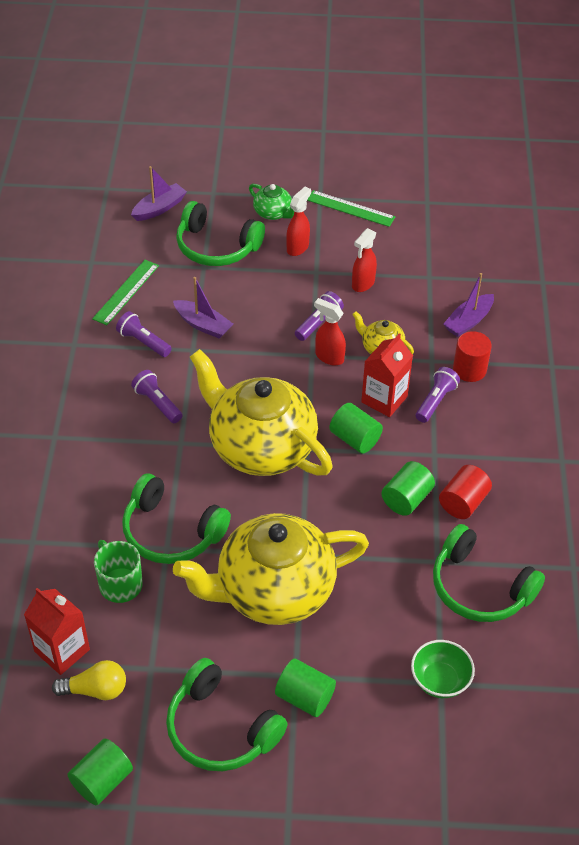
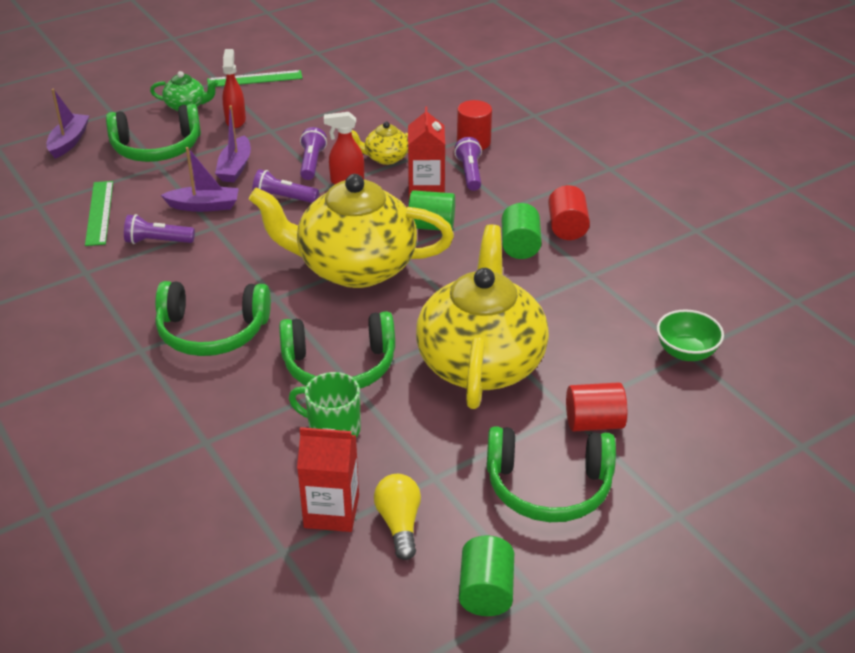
camera: 35 degrees left, 10 degrees down
(95, 690) = (399, 524): yellow light bulb -> yellow light bulb turned 60 degrees counterclockwise
(157, 403) = (221, 279): purple flashlight -> purple flashlight (284, 198)
(273, 591) = (481, 362): yellow teapot -> yellow teapot turned 150 degrees clockwise
(304, 697) = (594, 423): green cylinder -> red cylinder
(363, 284) = (321, 123): red spray bottle -> none
(468, 321) = (437, 113): purple boat -> purple boat (235, 167)
(479, 587) = (644, 276): green headphones -> green headphones (212, 332)

